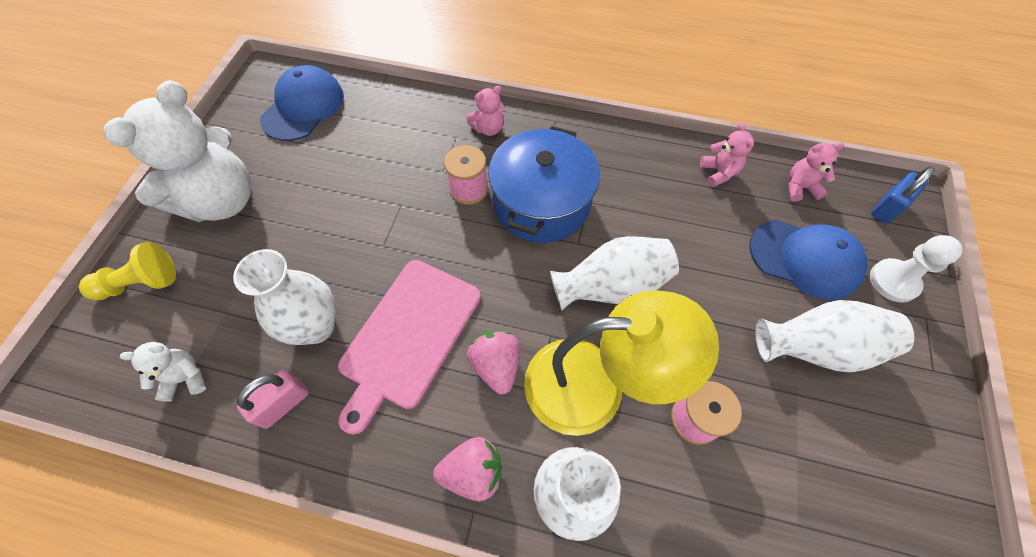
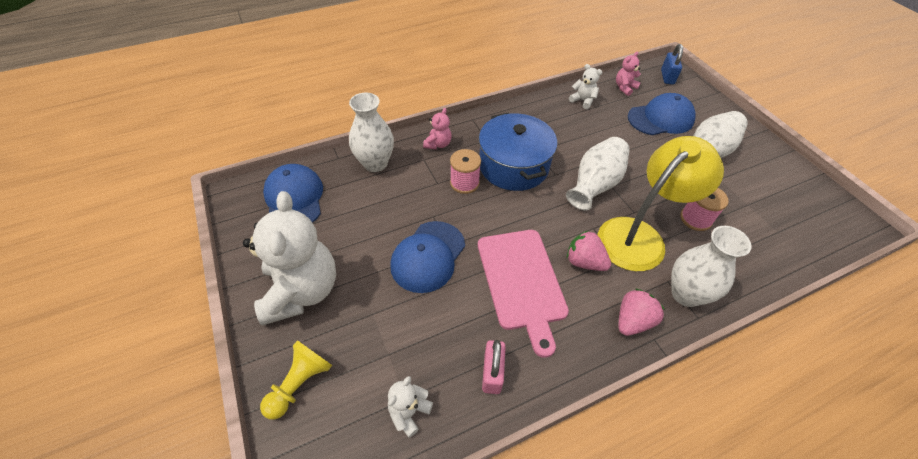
camera: 40 degrees left, 10 degrees down
(316, 326) = (460, 317): white vase -> white vase (375, 163)
(352, 243) = (428, 256): none -> blue cap
(718, 172) = (583, 100): pink teddy bear -> white teddy bear
(893, 281) = (702, 107): white pawn -> none

